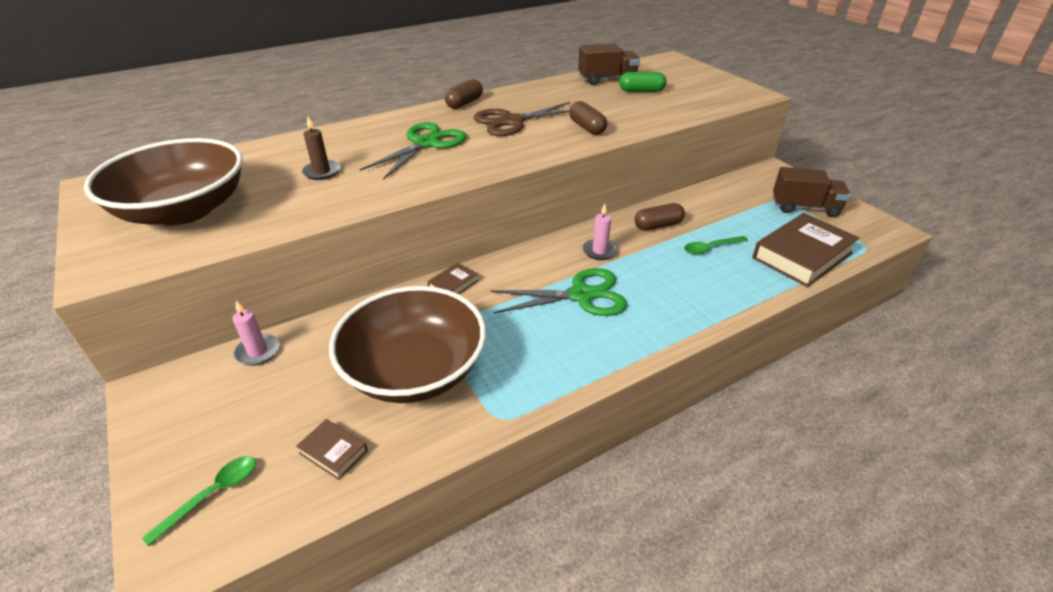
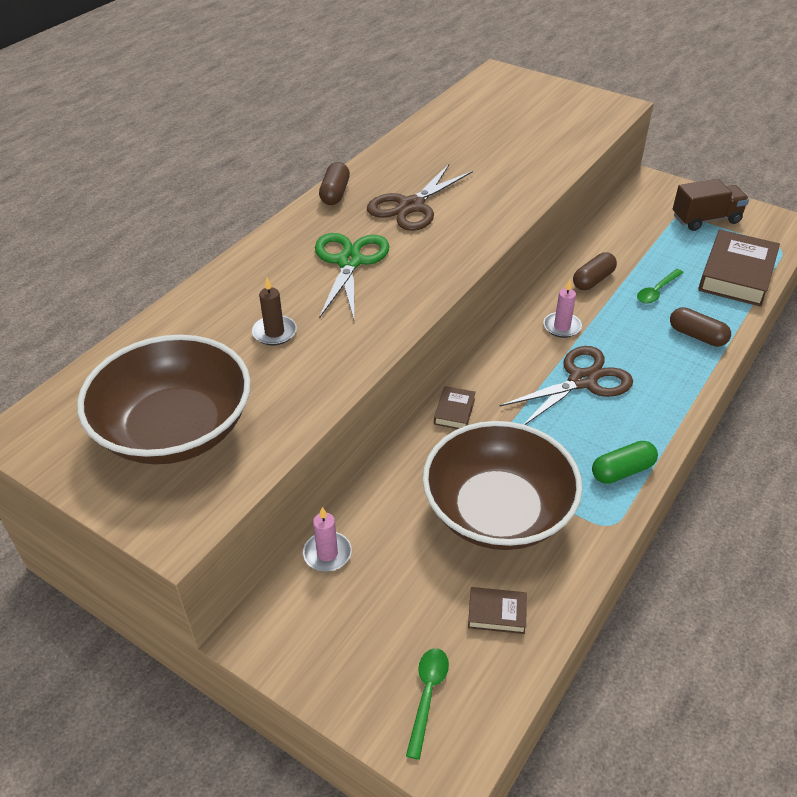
camera: 25 degrees left, 5 degrees up
(581, 295) = (582, 381): green scissors -> brown scissors
(587, 127) = (495, 194): brown capsule -> brown capsule (697, 336)
(607, 80) = (458, 120): brown truck -> none
(641, 91) = (506, 128): green capsule -> green capsule (622, 471)

